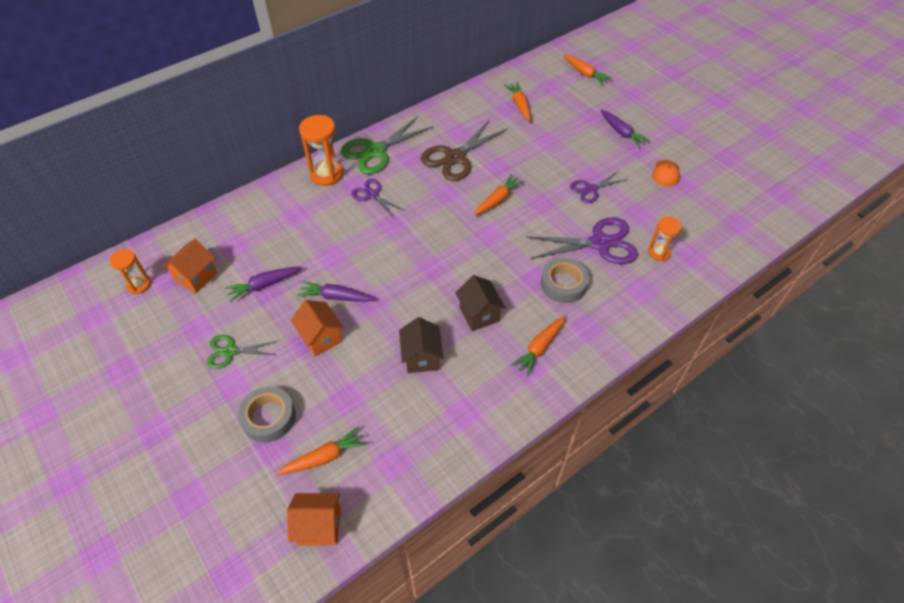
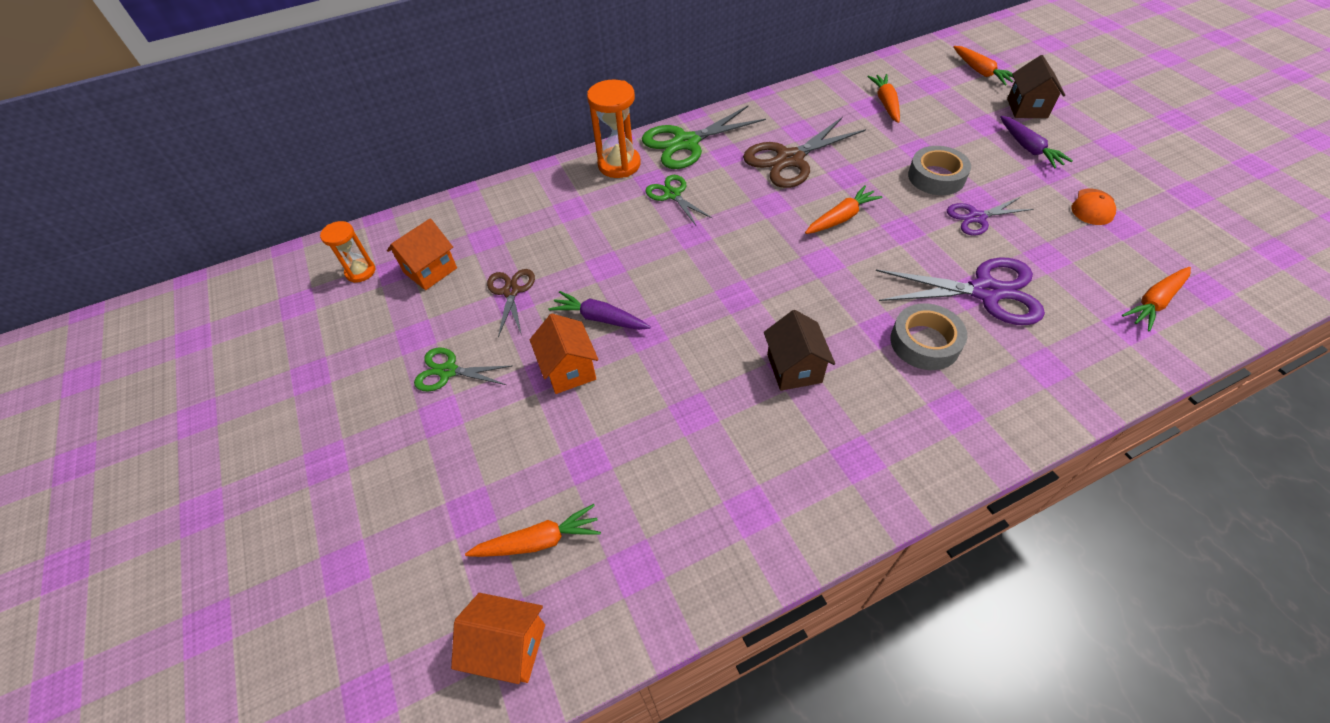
camera: 15 degrees right, 0 degrees up
(264, 285) = (511, 291): purple carrot -> brown scissors
(269, 417) = (476, 469): grey tape -> grey tape (936, 177)
(372, 195) = (672, 194): purple scissors -> green scissors
(421, 357) = (702, 418): brown house -> brown house (1027, 108)
(539, 348) = (879, 430): orange carrot -> orange carrot (1154, 302)
(659, 252) = (1077, 315): orange hourglass -> none

